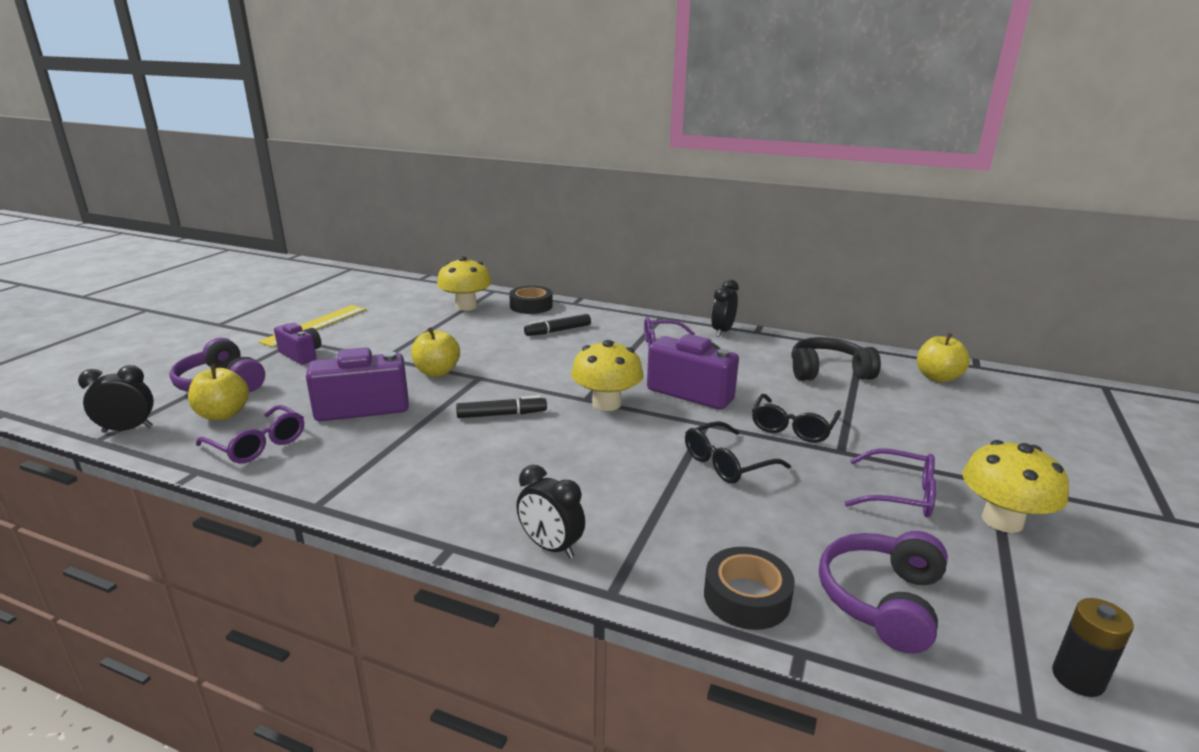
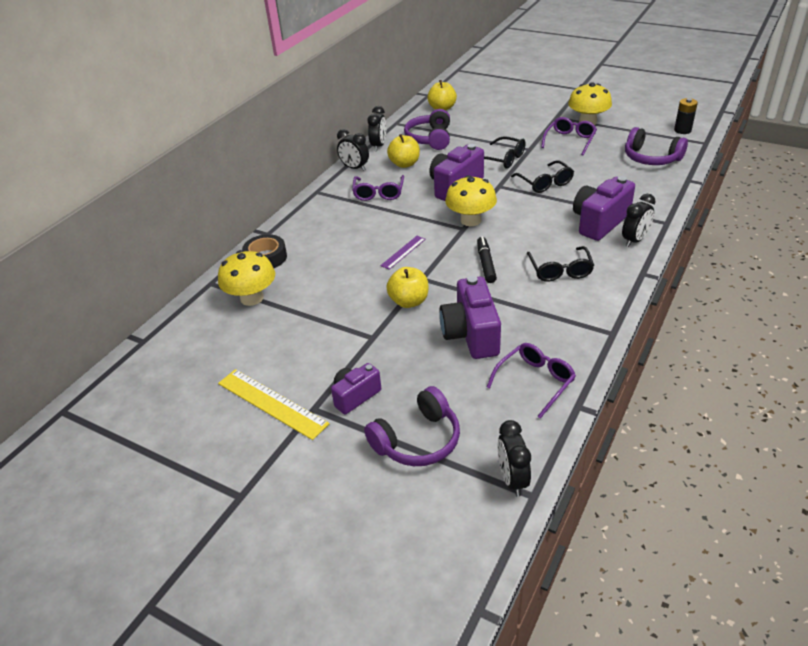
camera: 80 degrees left, 15 degrees up
(223, 414) = (483, 419): yellow apple -> yellow apple (404, 164)
(475, 469) = (560, 270): none -> black glasses
(534, 366) = (403, 252): none -> purple ruler
(558, 331) = (333, 242): black marker -> none
(607, 512) = (599, 222): none -> purple camera
(747, 597) = (658, 188): black tape -> none
(787, 341) = (378, 146): none -> black clock
(828, 372) = (430, 139): black headphones -> purple headphones

